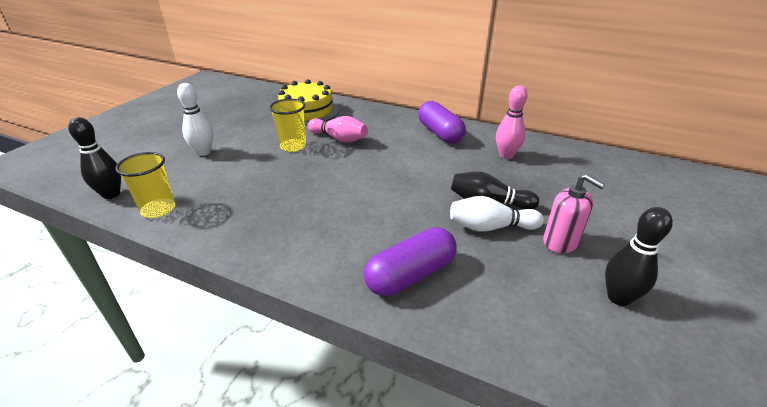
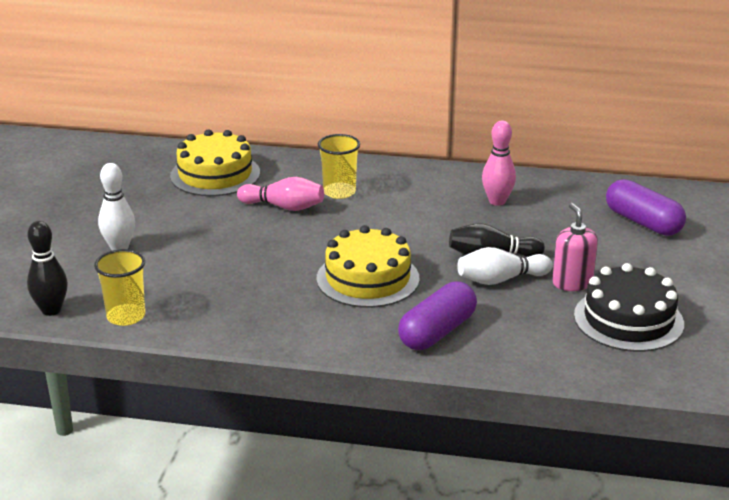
camera: 15 degrees left, 5 degrees down
(293, 146) = (230, 224): yellow cup -> yellow cup (339, 192)
(371, 207) = (368, 278): none -> yellow cake
(439, 133) = (408, 183): purple capsule -> purple capsule (643, 222)
(560, 242) = (572, 283): pink soap dispenser -> pink soap dispenser turned 135 degrees counterclockwise
(618, 298) = (628, 319): black bowling pin -> black cake

